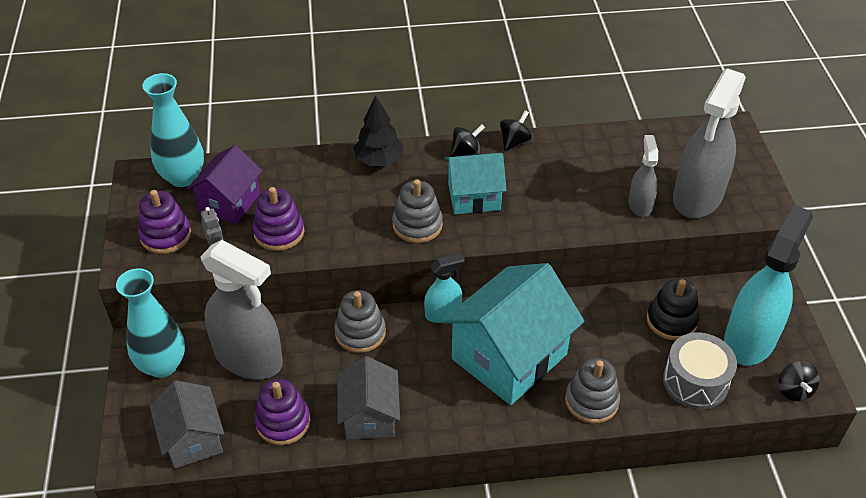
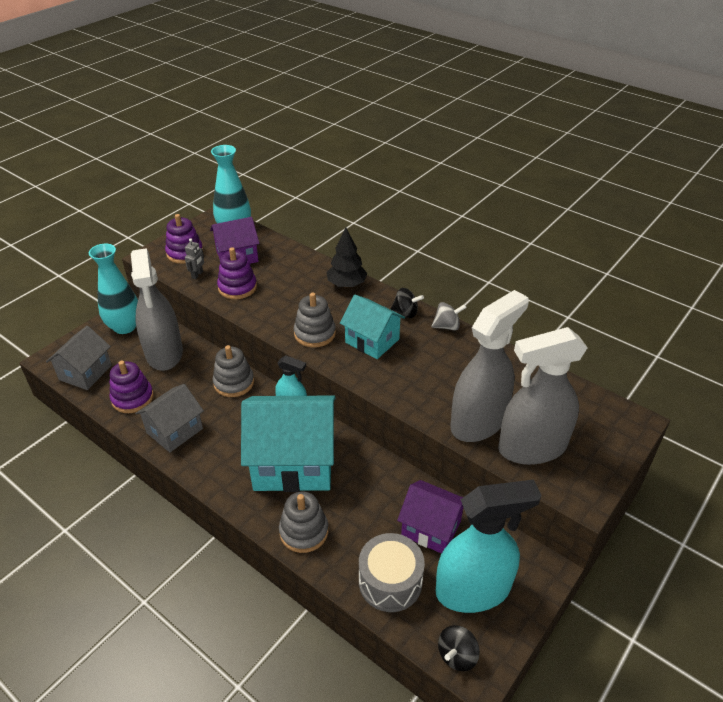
camera: 45 degrees right, 5 degrees down
(515, 142) = (447, 326): black spinning top -> grey spinning top
(640, 205) = (478, 421): grey spray bottle -> grey spray bottle, size x1.95
(671, 321) = (431, 528): black stacking toy -> purple house

